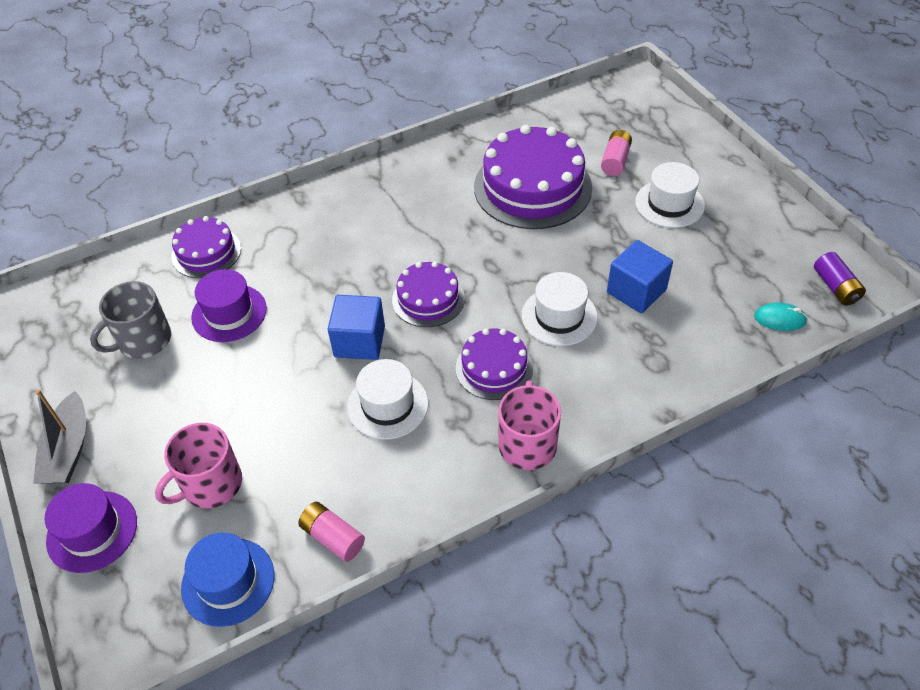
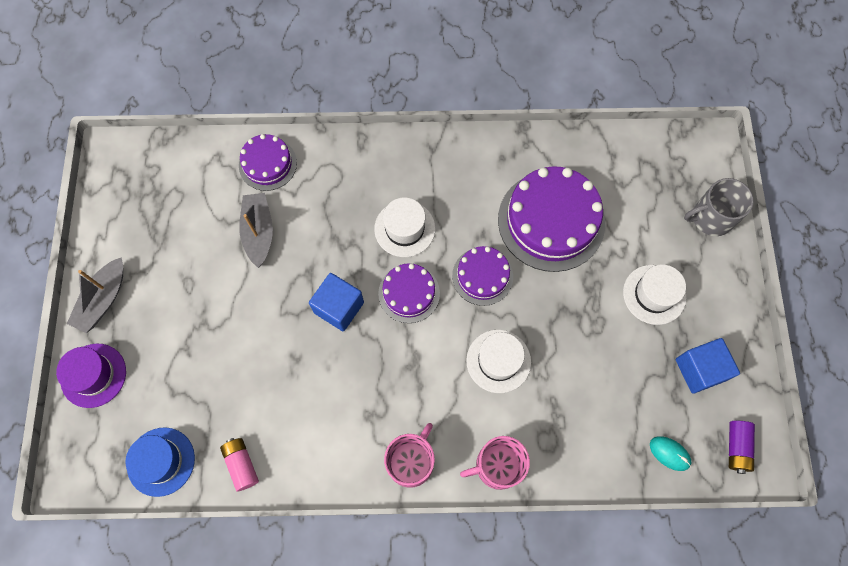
camera: 25 degrees right, 20 degrees up
(143, 340) = (189, 227): grey mug -> grey mug (711, 218)
(211, 484) = (182, 378): pink mug -> pink mug (497, 466)
(229, 313) = (259, 232): purple hat -> grey boat
(387, 405) = (331, 375): white hat -> white hat (404, 228)
(494, 368) = (423, 383): purple cake -> purple cake (482, 276)
(615, 161) = (636, 226): pink battery -> none
(636, 291) = (572, 368): blue cube -> blue cube (699, 370)

